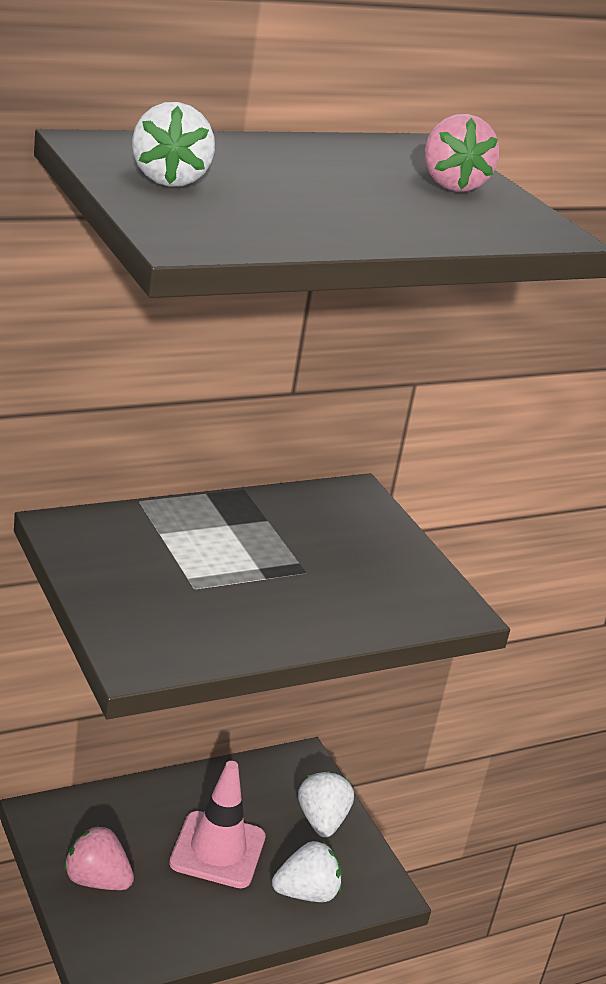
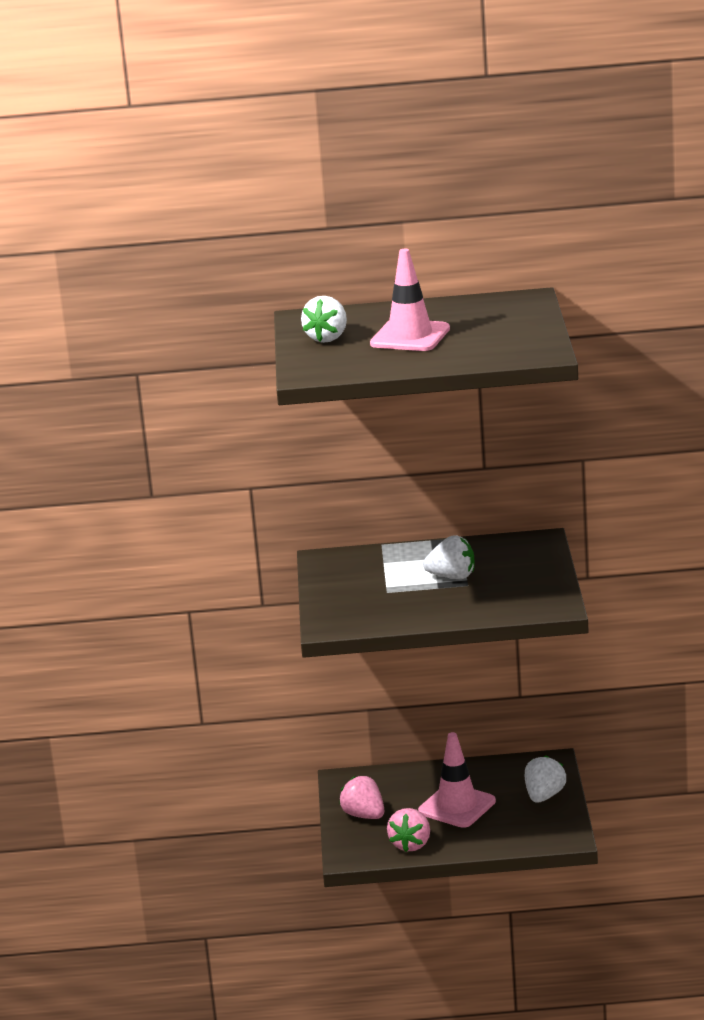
camera: 30 degrees right, 5 degrees down
(306, 893) = (508, 833): white strawberry -> white strawberry (452, 577)
(308, 188) = (410, 336): none -> pink traffic cone
(452, 185) = (512, 327): pink strawberry -> pink strawberry (411, 844)

